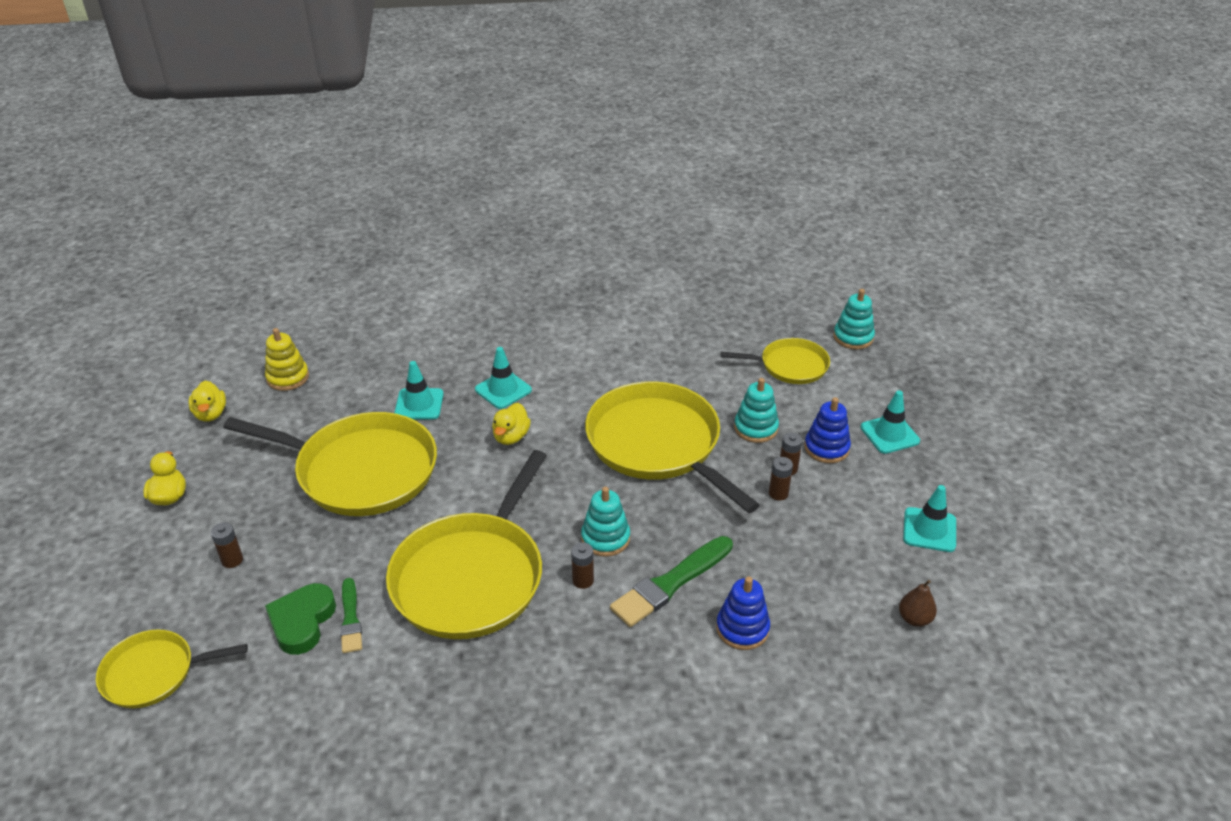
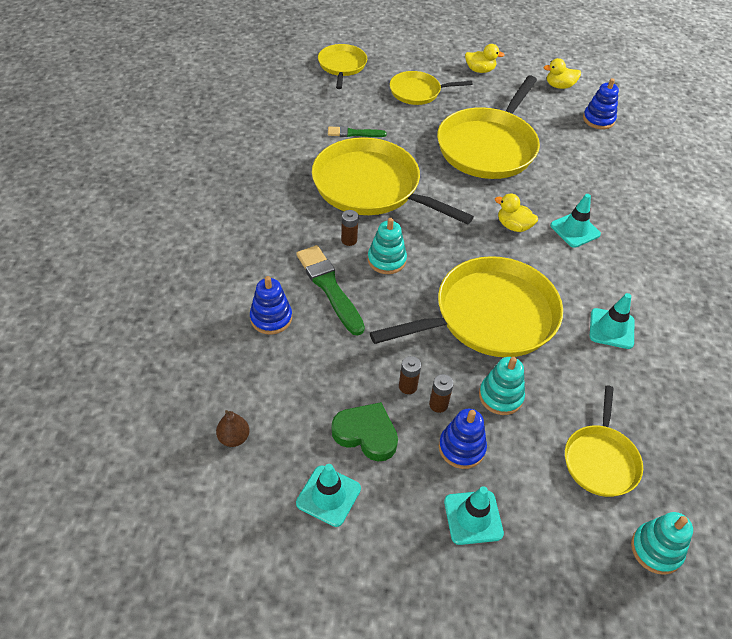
camera: 100 degrees right, 10 degrees up
(232, 560) = (418, 92): brown battery -> yellow pan
(288, 377) = (598, 119): yellow stacking toy -> blue stacking toy
(302, 621) = (359, 115): green heart -> green heart (366, 434)
(419, 404) = (560, 181): turquoise traffic cone -> turquoise traffic cone (611, 328)

